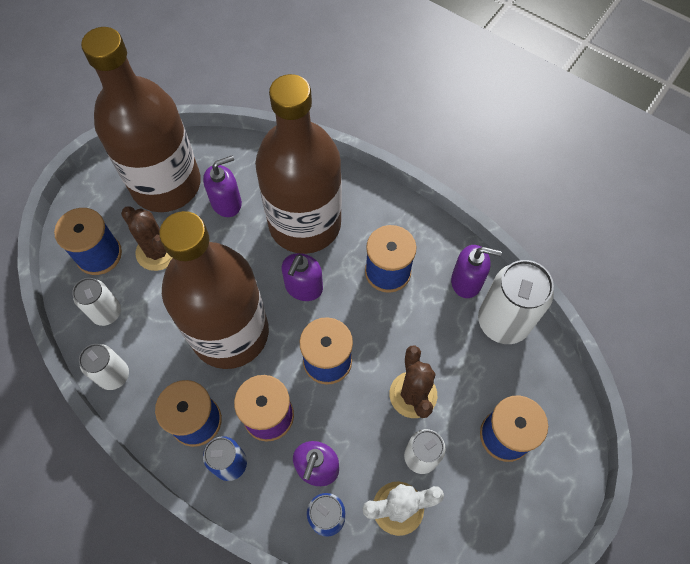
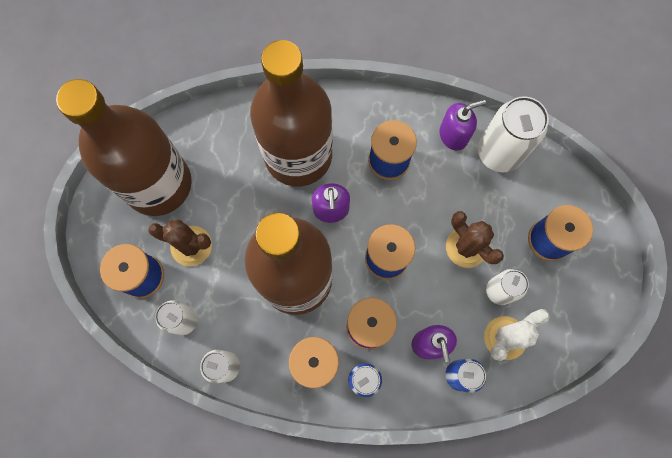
camera: 30 degrees left, 10 degrees up
(226, 203) = (221, 173): purple soap dispenser -> none

